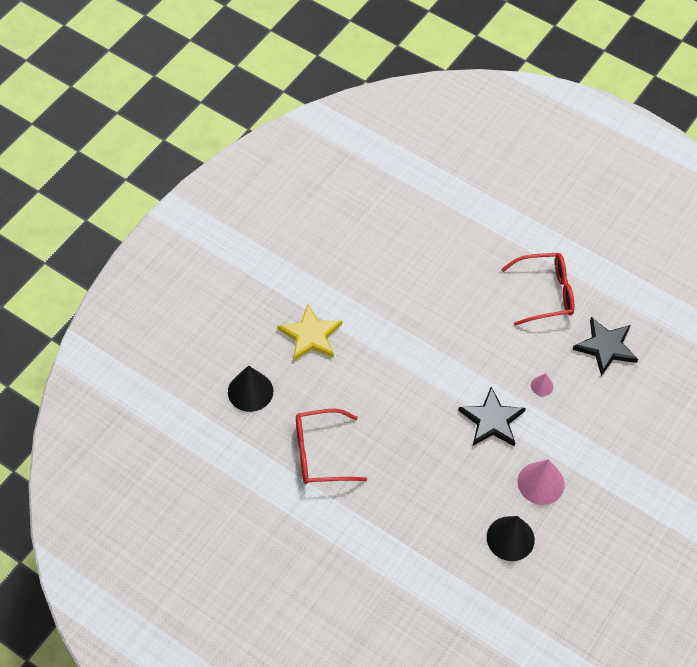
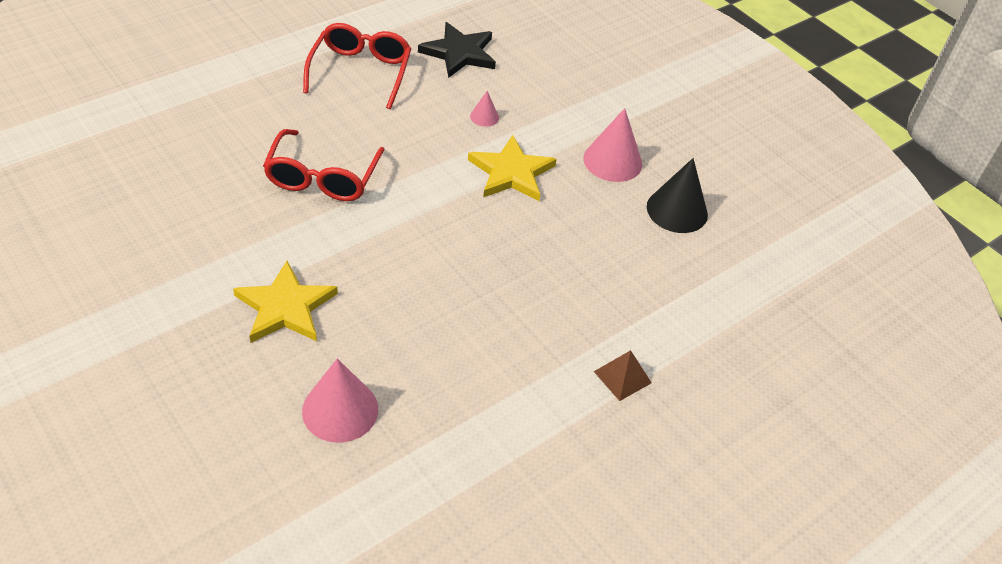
camera: 75 degrees left, 10 degrees down
(250, 391) = (340, 410): black cone -> pink cone
(320, 453) = (485, 357): red glasses -> red glasses (322, 178)
(338, 536) = (622, 377): none -> brown pyramid
(492, 420) = (511, 172): black star -> yellow star

